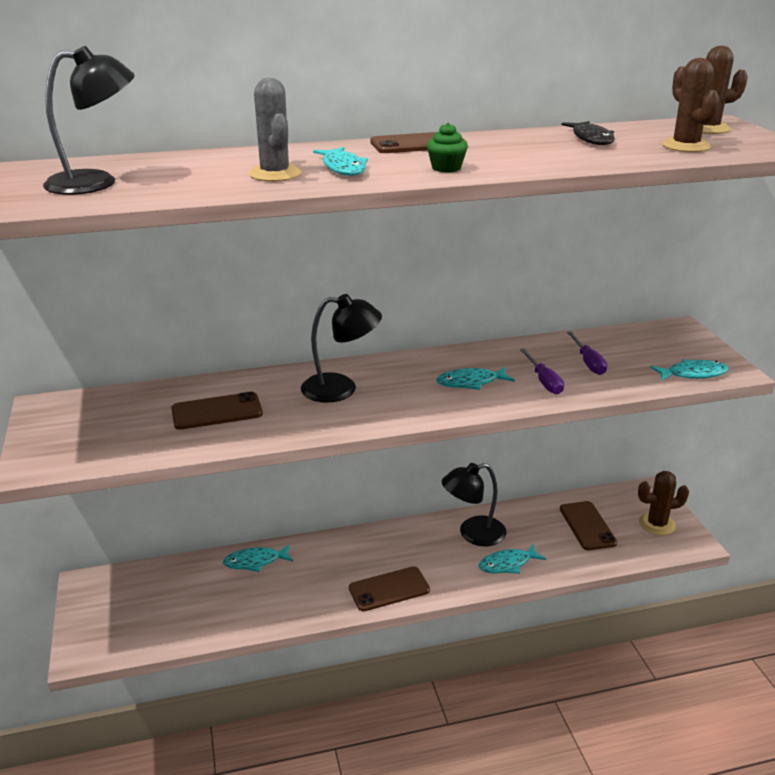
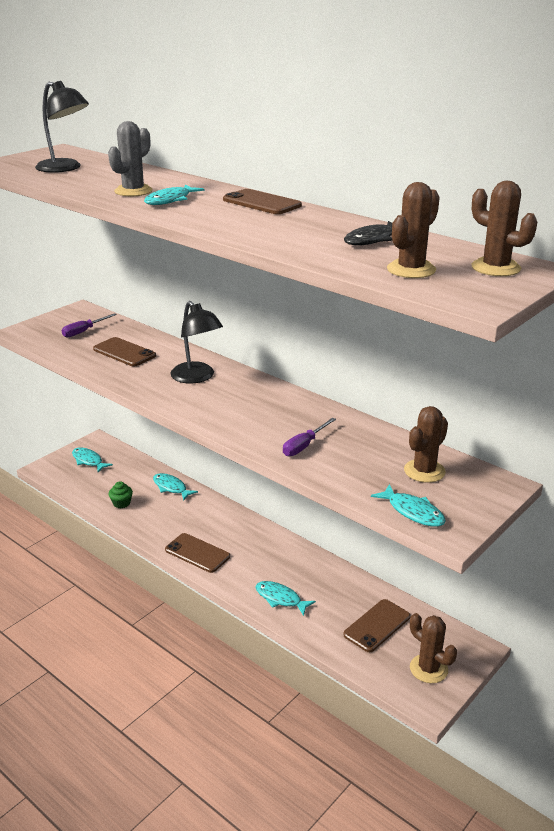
camera: 55 degrees right, 0 degrees up
(446, 168) = (211, 220): green cupcake -> green cupcake (121, 503)
(471, 382) = (264, 418): turquoise fish -> turquoise fish (88, 461)
(473, 534) = (298, 567): black lamp -> none
(588, 362) = (363, 456): purple screwdriver -> purple screwdriver (84, 331)
(635, 348) = (424, 471): none -> brown cactus

